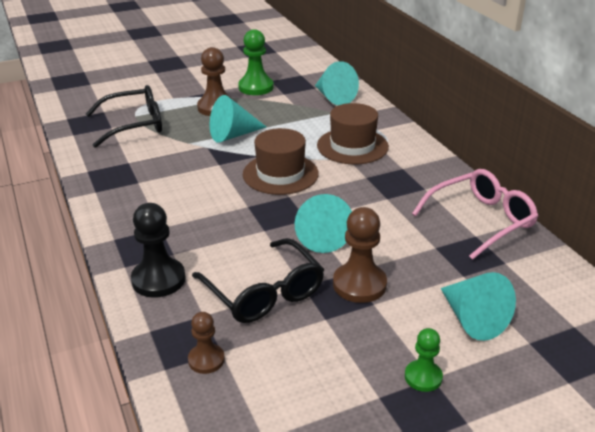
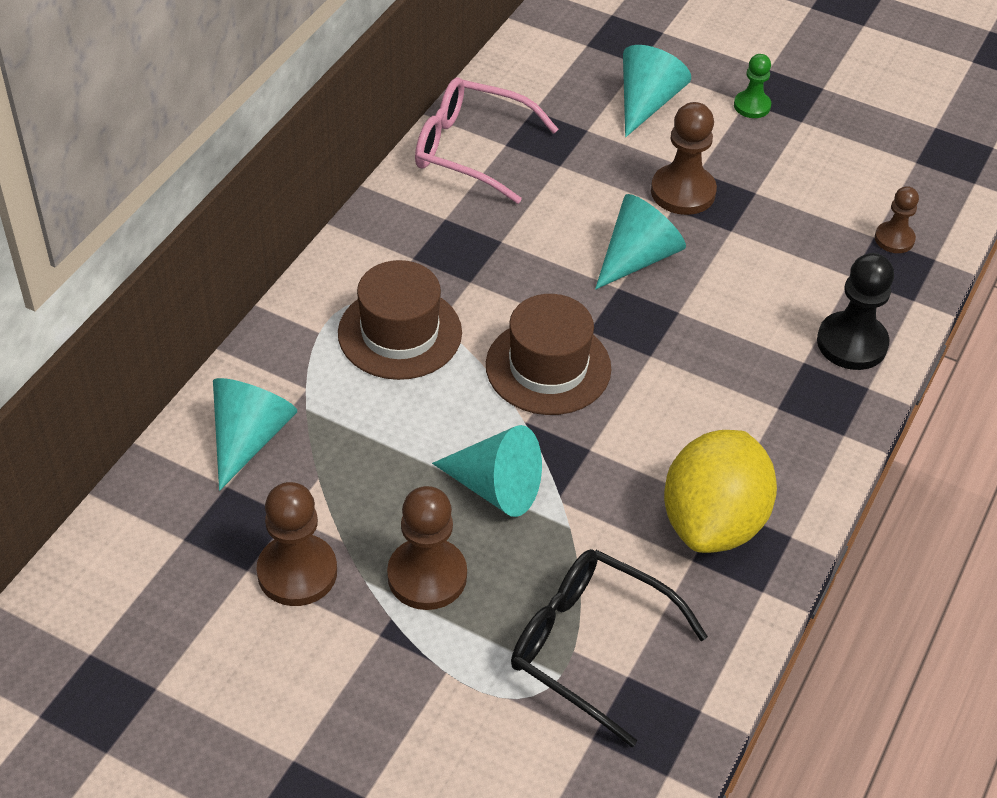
camera: 130 degrees left, 15 degrees up
(135, 175) = (713, 522): none -> yellow lemon
(256, 87) = (297, 572): green pawn -> brown pawn
(264, 293) = (773, 251): black glasses -> none

